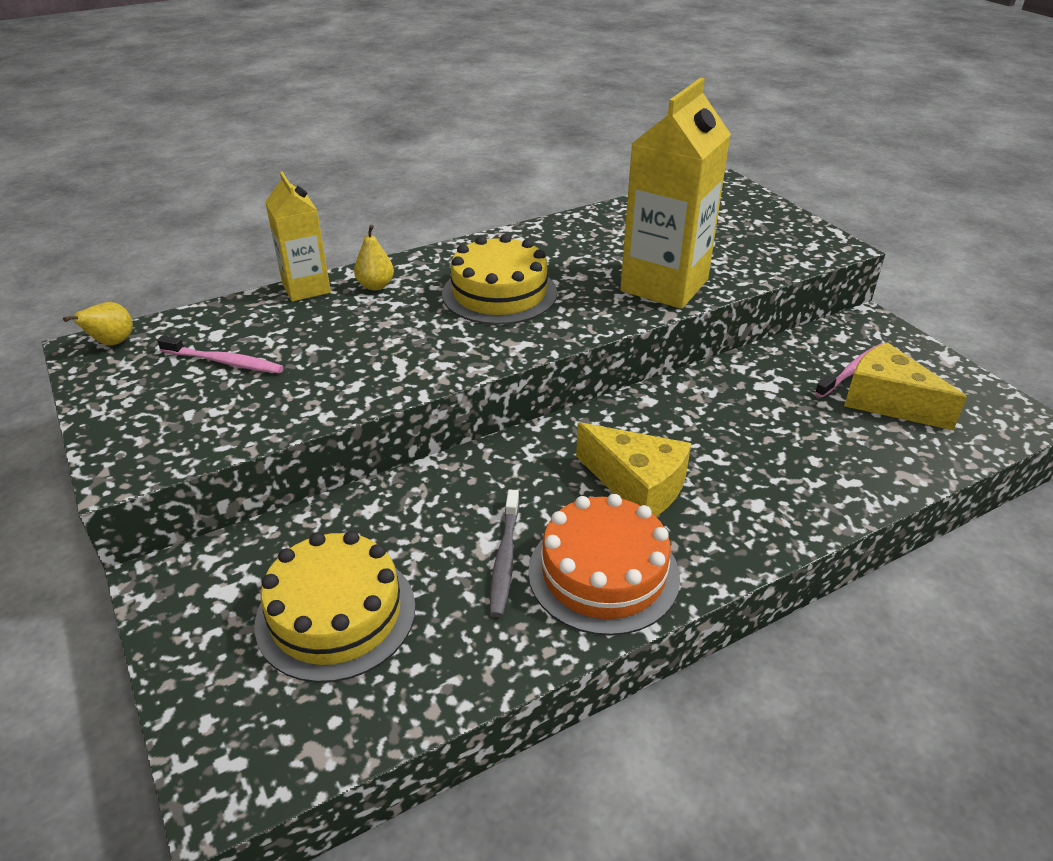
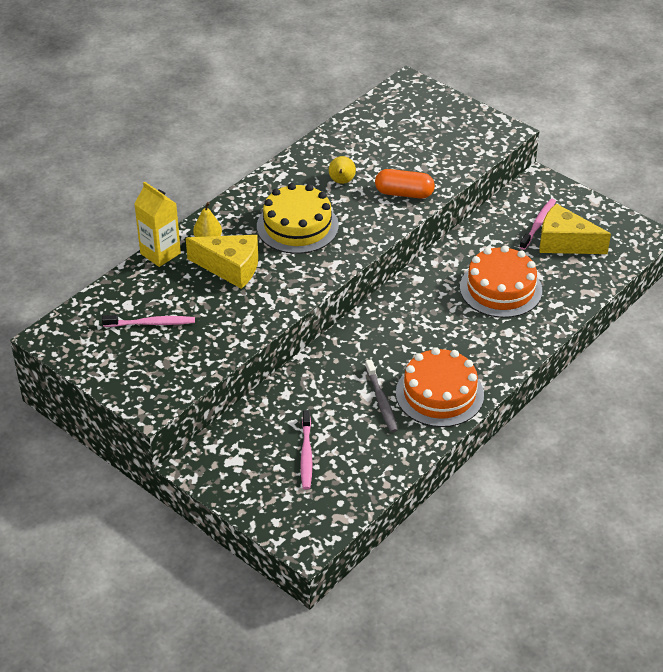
camera: 20 degrees left, 5 degrees up
(112, 343) = (62, 329): yellow pear -> yellow pear (341, 182)
(336, 614) = (306, 454): yellow cake -> pink toothbrush
(637, 486) = (435, 338): yellow cheese -> yellow cheese (230, 268)
(664, 285) = (404, 193): yellow carton -> orange capsule
(767, 441) = (500, 289): none -> orange cake

